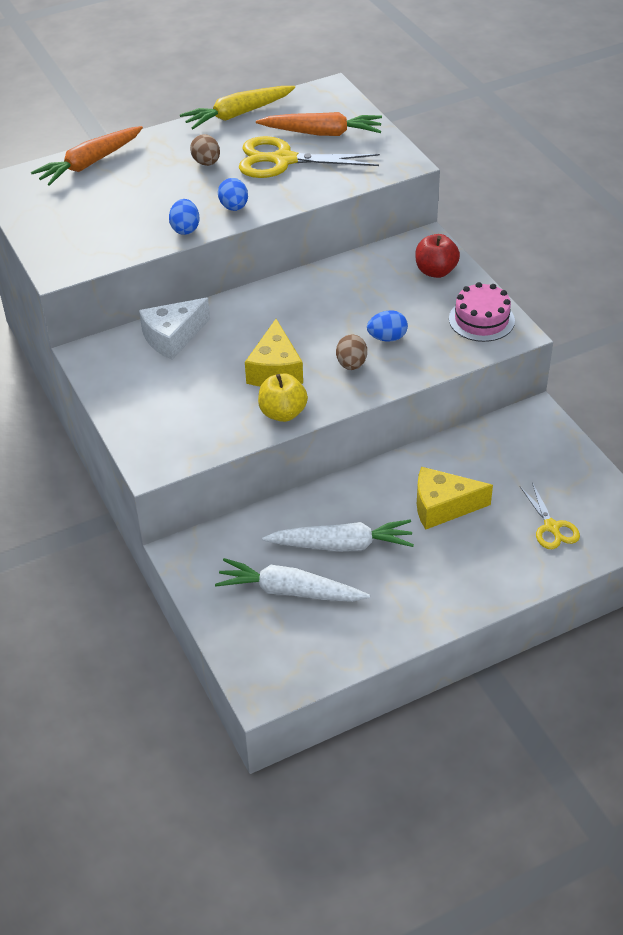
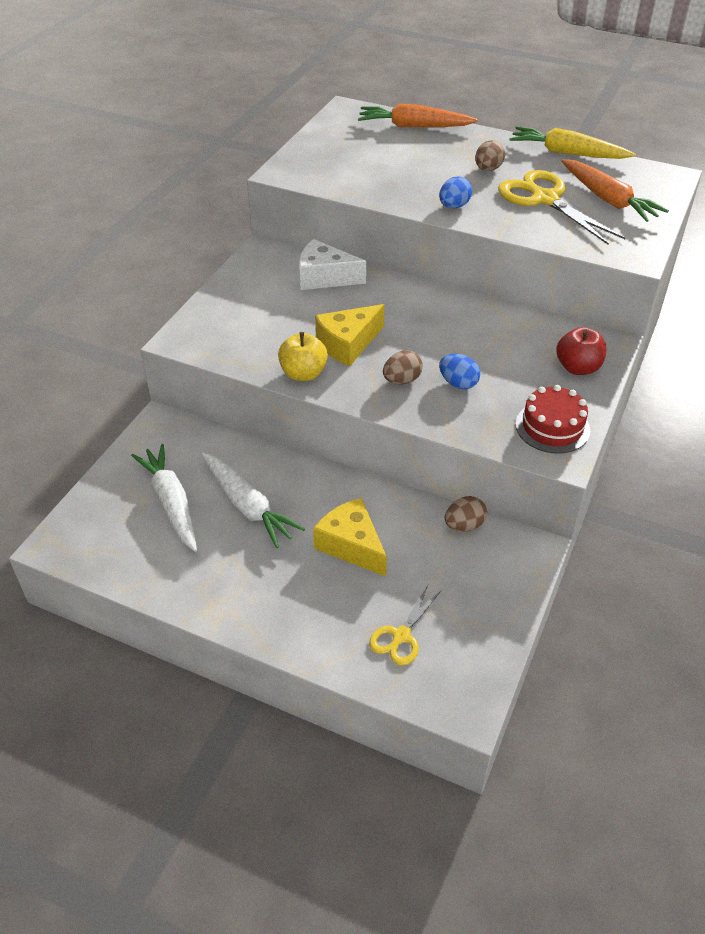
camera: 50 degrees right, 0 degrees up
(185, 229) = (398, 199): blue egg -> none
(481, 320) = (552, 427): pink cake -> red cake
(482, 435) = (464, 525): none -> brown egg

